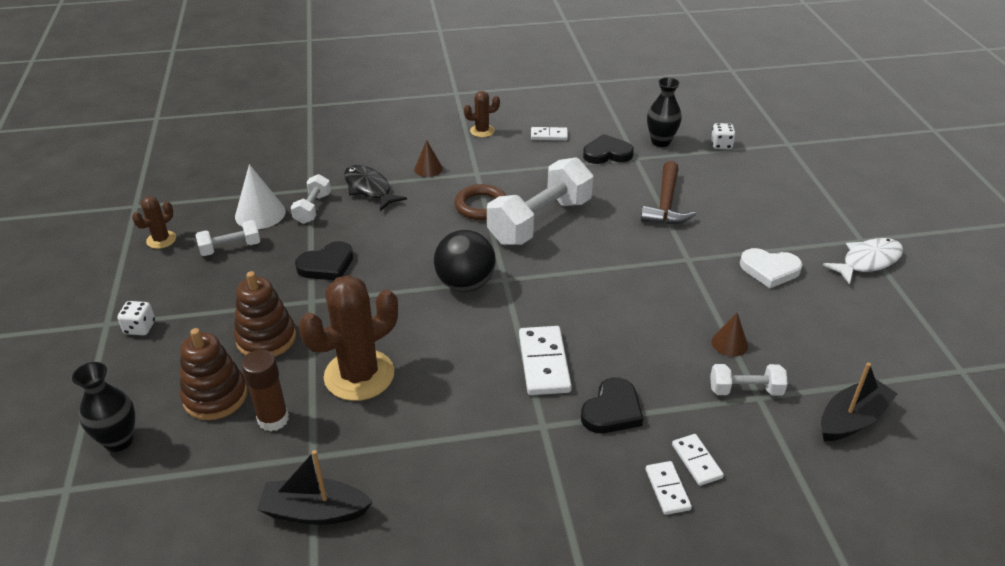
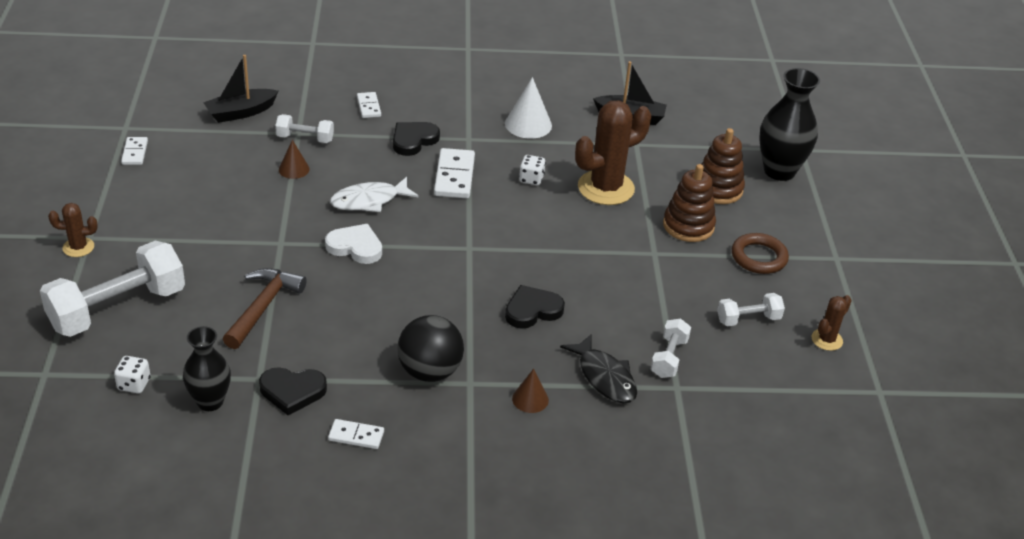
camera: 175 degrees left, 0 degrees up
(119, 440) = (779, 171): black vase -> black vase, size x1.54
(140, 328) = (804, 250): white dice -> white dice (531, 179)
(260, 214) = (728, 359): white cone -> white cone (528, 124)
(273, 419) = (669, 169): brown glue stick -> none
(327, 265) = (644, 286): black heart -> black heart (532, 310)
(465, 284) = (508, 249): black ball -> black ball (430, 371)
(481, 206) = (474, 334): brown ring -> brown ring (759, 257)
(482, 131) = (447, 458): brown cactus -> brown cactus (78, 247)
(540, 221) = (414, 305): white dumbbell -> white dumbbell (117, 309)
(667, 489) = (397, 97): white domino -> white domino (134, 152)
(769, 270) = (209, 221): white heart -> white heart (355, 247)
(867, 261) = (107, 216): white fish -> white fish (369, 201)

